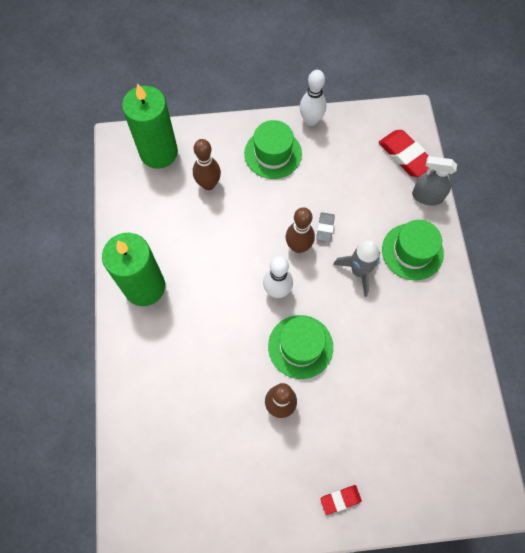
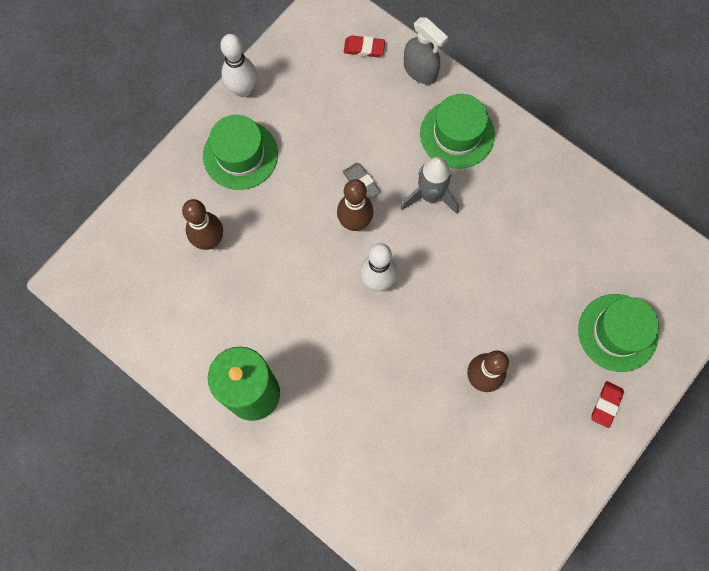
camera: 45 degrees left, 5 degrees up
(158, 152) = (126, 254): green candle -> none
(300, 346) = (447, 310): green hat -> green hat (617, 332)
(405, 156) = (364, 48): red eraser -> red eraser, size x0.56
(427, 196) = (420, 71): grey spray bottle -> grey spray bottle turned 105 degrees counterclockwise

